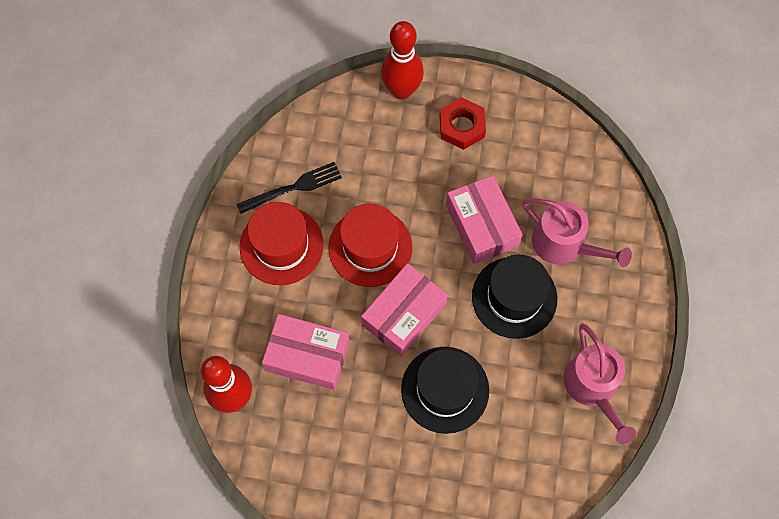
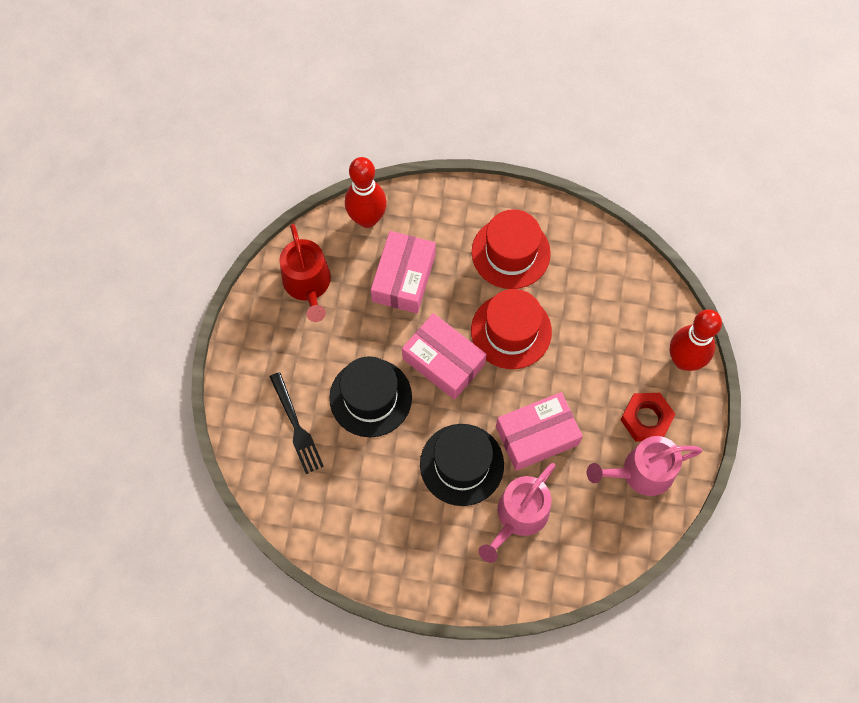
camera: 90 degrees right, 0 degrees up
(293, 188) = (570, 261): black fork -> black fork (296, 426)
(312, 461) = (308, 284): none -> red watering can
(593, 387) = (370, 536): pink watering can -> pink watering can (641, 472)

